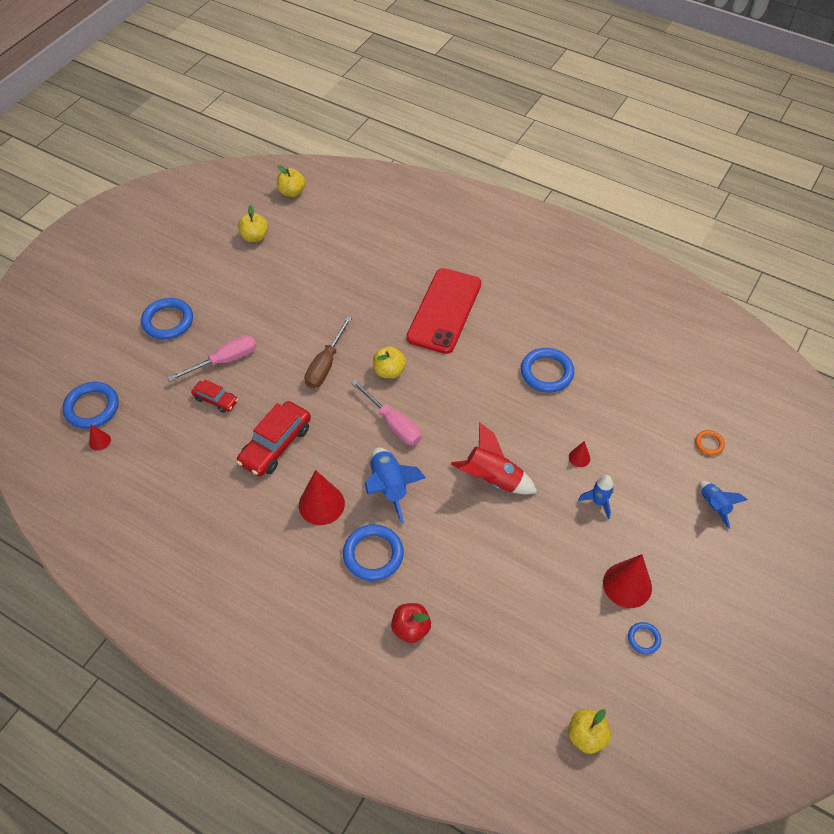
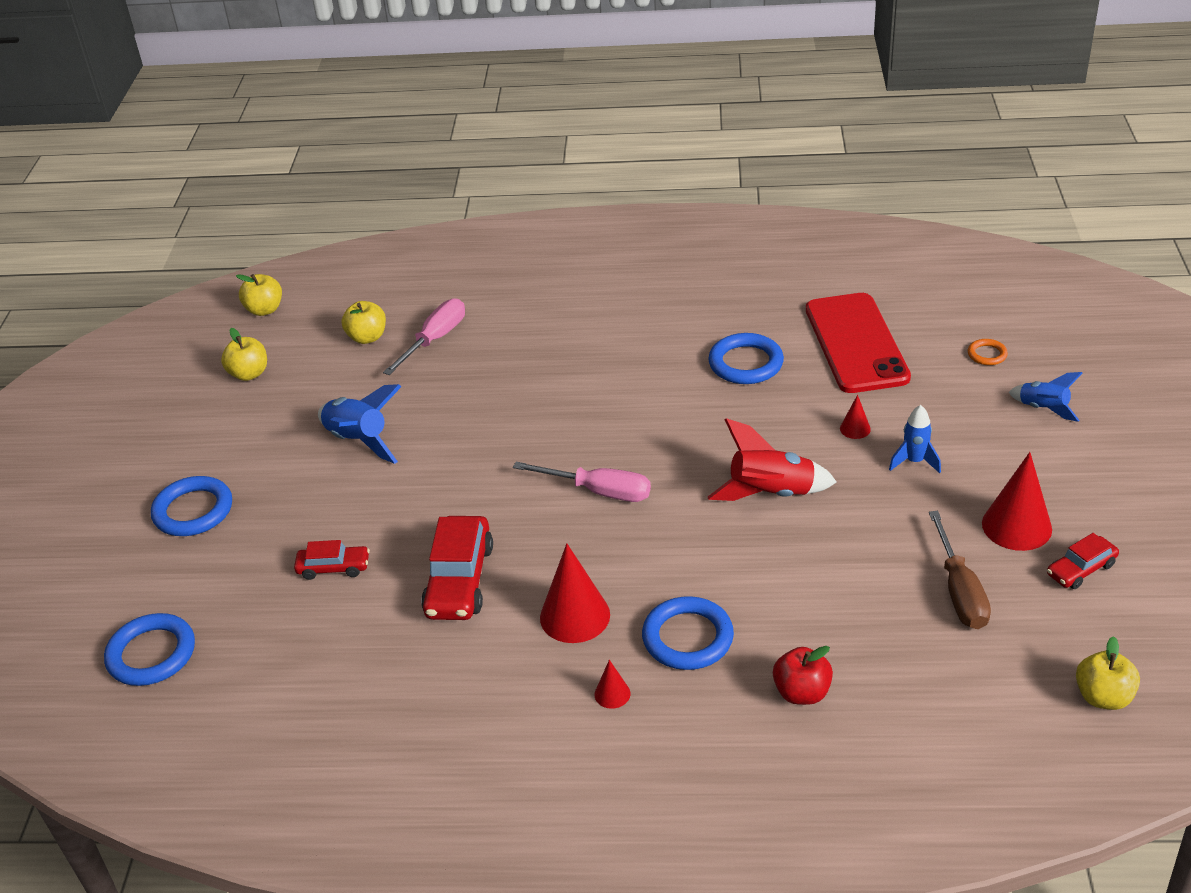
camera: 25 degrees left, 15 degrees down
(100, 441) = (194, 687): red cone -> red cone (612, 694)
(224, 361) = (312, 520): pink screwdriver -> pink screwdriver (435, 340)
(325, 365) = (458, 468): brown screwdriver -> brown screwdriver (959, 591)
(389, 371) = (549, 440): yellow apple -> yellow apple (367, 337)
(389, 487) = (649, 559): blue rocket -> blue rocket (358, 441)
(444, 311) = (568, 353): red phone -> red phone (856, 343)
(643, 639) = (1081, 569): blue ring -> red car

